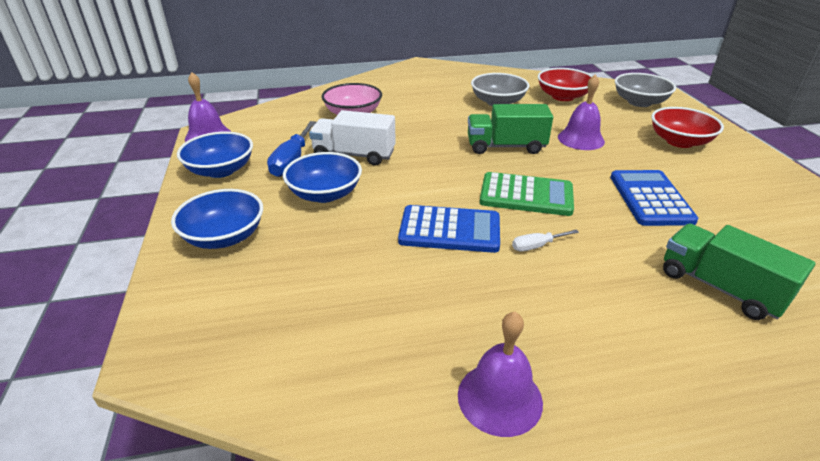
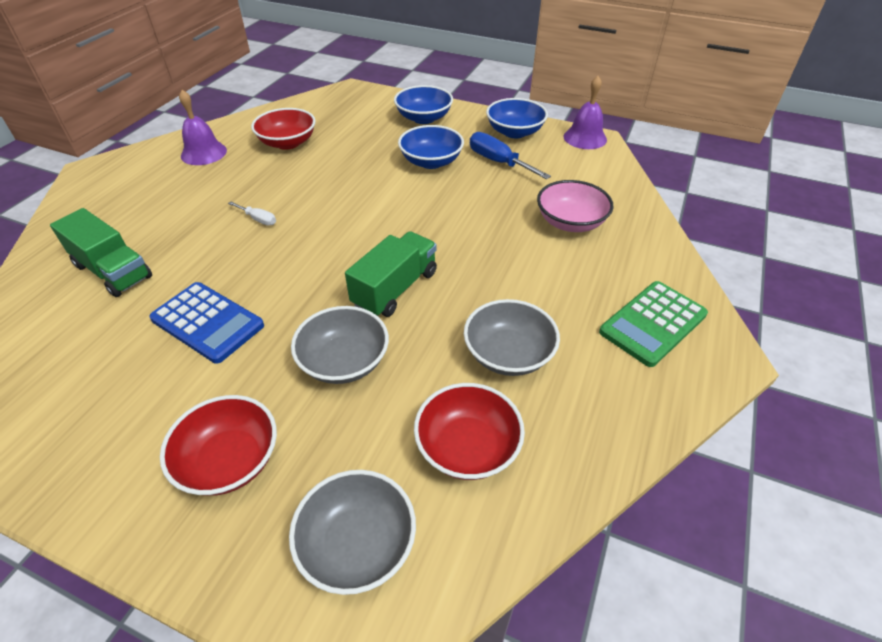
camera: 125 degrees right, 10 degrees up
(354, 155) = (478, 193): white truck -> none
(385, 321) = (287, 143): none -> red bowl
(449, 230) = (323, 193): blue calculator -> none
(526, 195) = (310, 251): green calculator -> green calculator (653, 323)
(536, 246) = (258, 219): white screwdriver -> white screwdriver turned 105 degrees clockwise
(581, 139) = (344, 361): purple bell -> grey bowl
(720, 287) = (113, 271): green truck -> green truck turned 45 degrees clockwise

